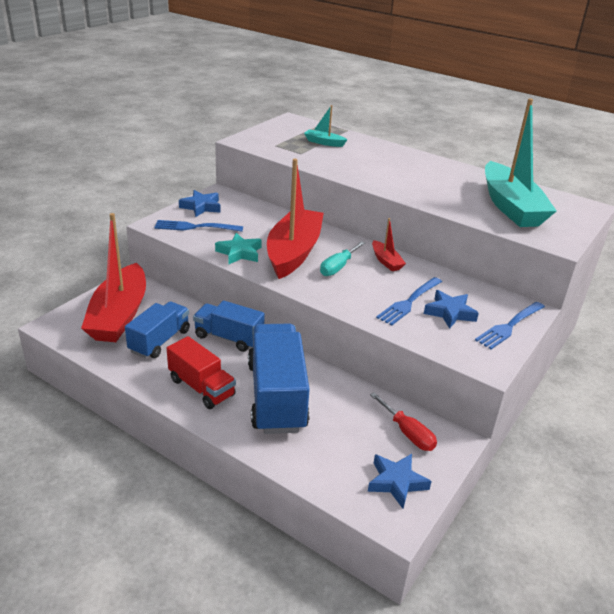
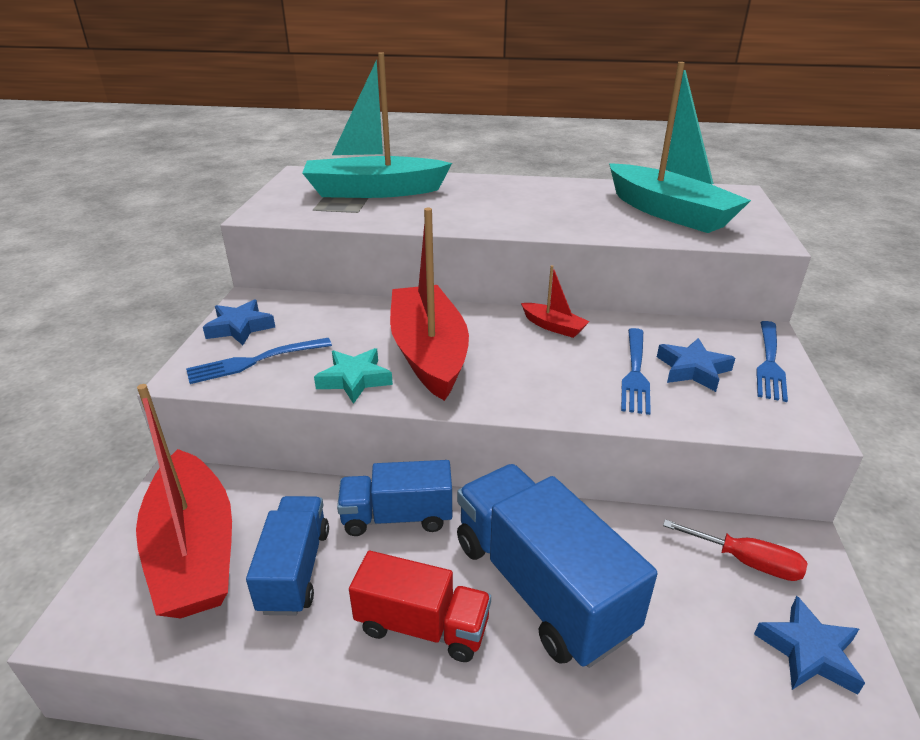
camera: 25 degrees left, 0 degrees up
(324, 142) = (374, 191): turquoise boat -> turquoise boat, size x2.29
(338, 267) = (505, 355): turquoise screwdriver -> none

